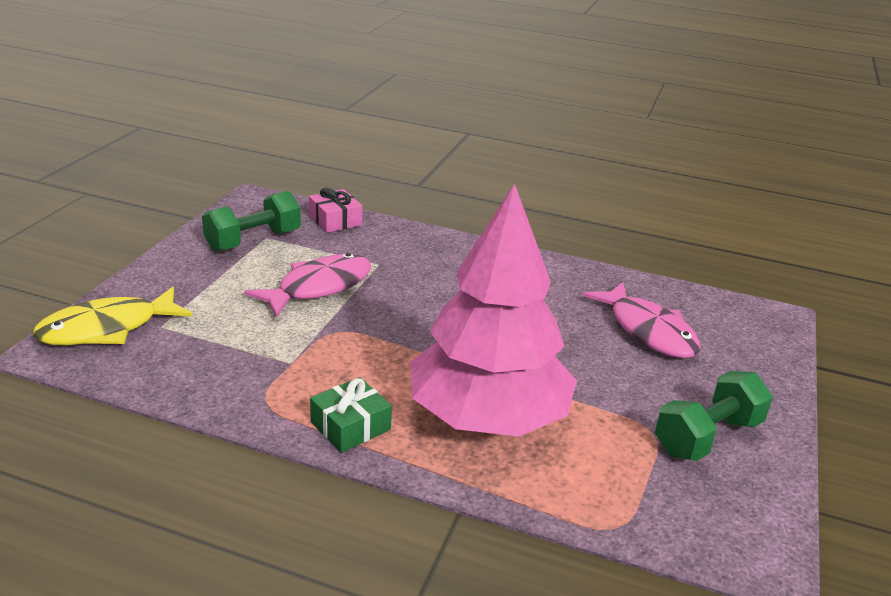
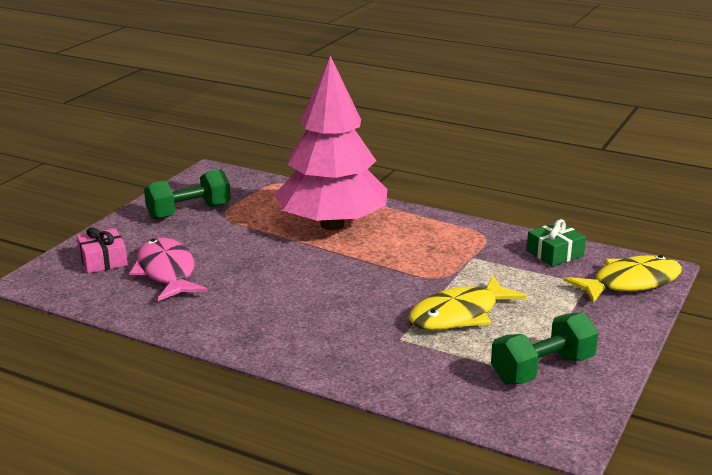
camera: 170 degrees left, 5 degrees down
(319, 287) = (459, 315): pink fish -> yellow fish
(335, 220) = (451, 399): pink gift -> pink gift (103, 260)
(350, 426) = (425, 223): green gift -> green gift (555, 253)

